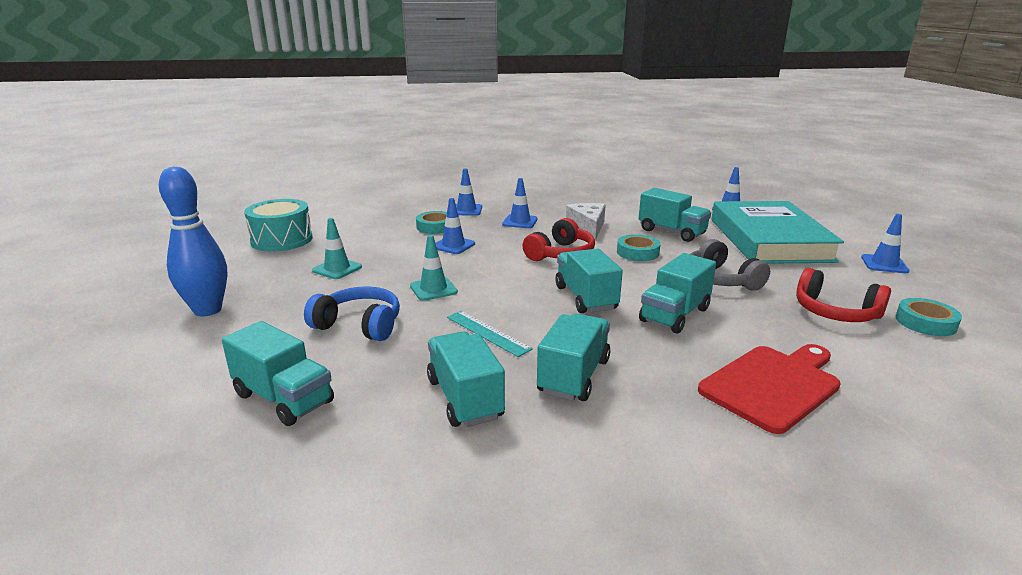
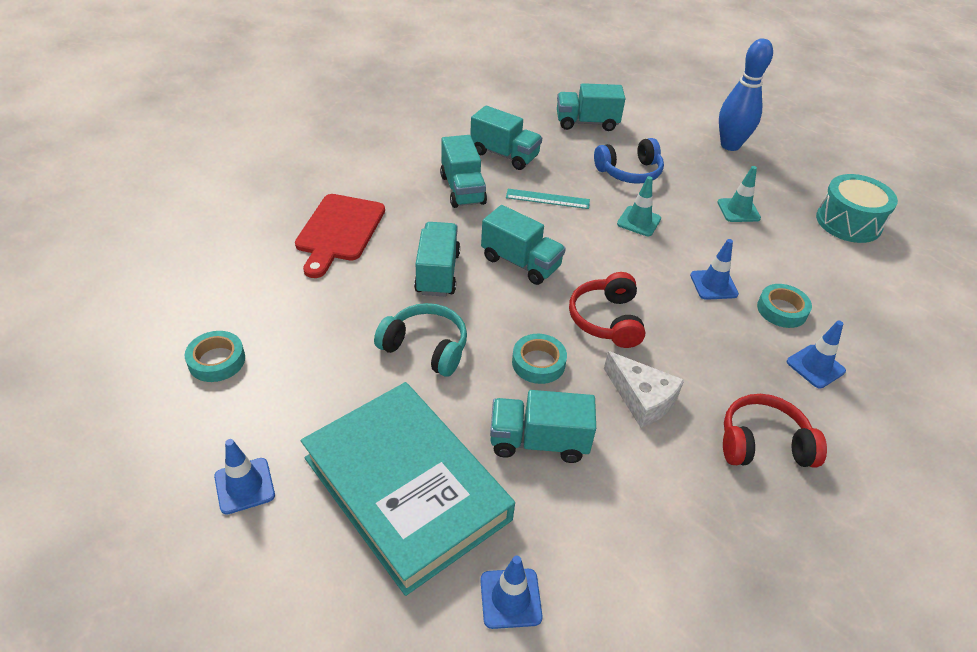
camera: 140 degrees right, 20 degrees up
(520, 222) = (724, 369): blue traffic cone -> none
(720, 279) = (425, 347): grey headphones -> turquoise headphones
(835, 312) = (303, 339): red headphones -> red headphones (763, 443)

